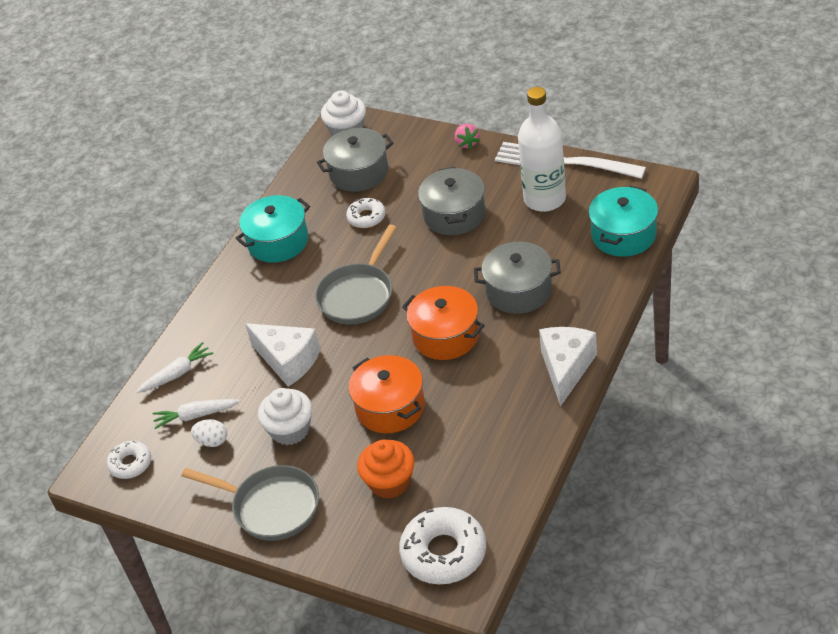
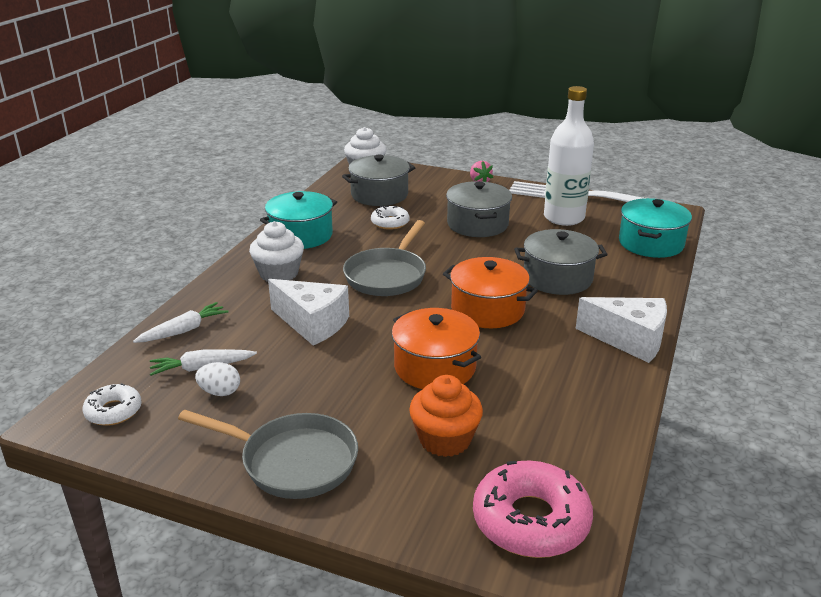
camera: 10 degrees left, 15 degrees down
(290, 430) = (316, 384): white cupcake -> white cupcake (279, 273)
(444, 553) = (531, 520): white donut -> pink donut
(566, 368) = (629, 340): white cheese -> white cheese turned 105 degrees clockwise

